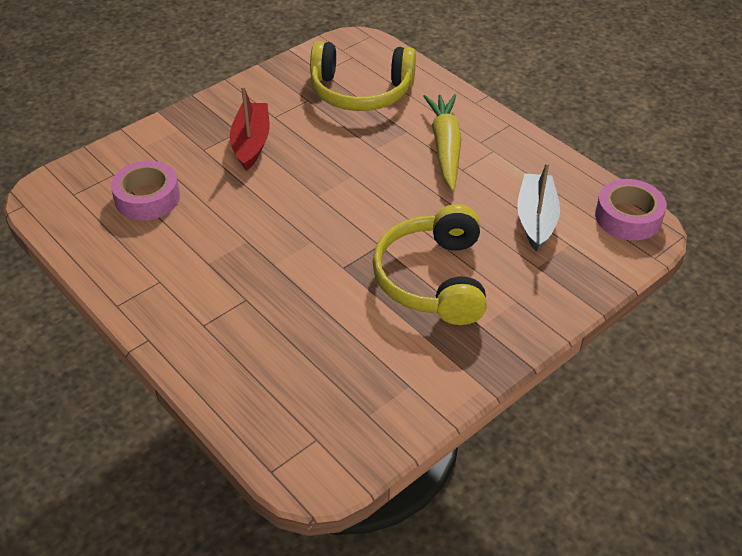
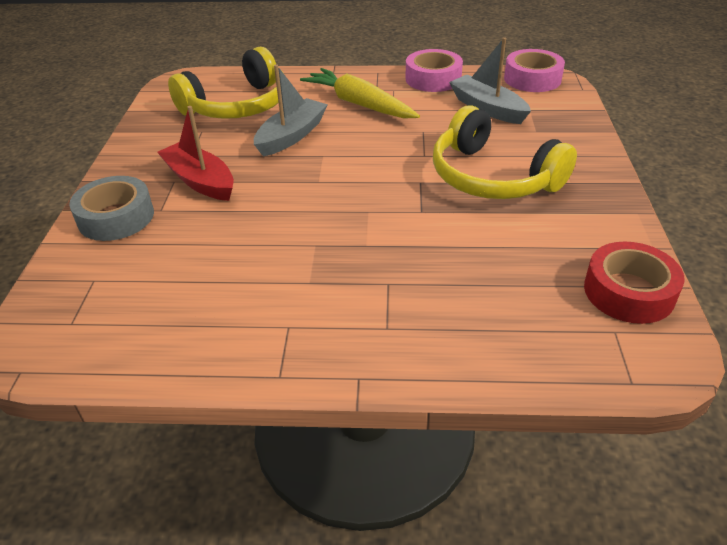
camera: 45 degrees left, 5 degrees down
(147, 198) = (164, 275): pink tape -> pink tape (433, 79)
(174, 138) = (116, 217): none -> grey tape
(356, 144) = (291, 136): none -> grey boat
(369, 427) = (629, 292): none -> red tape

